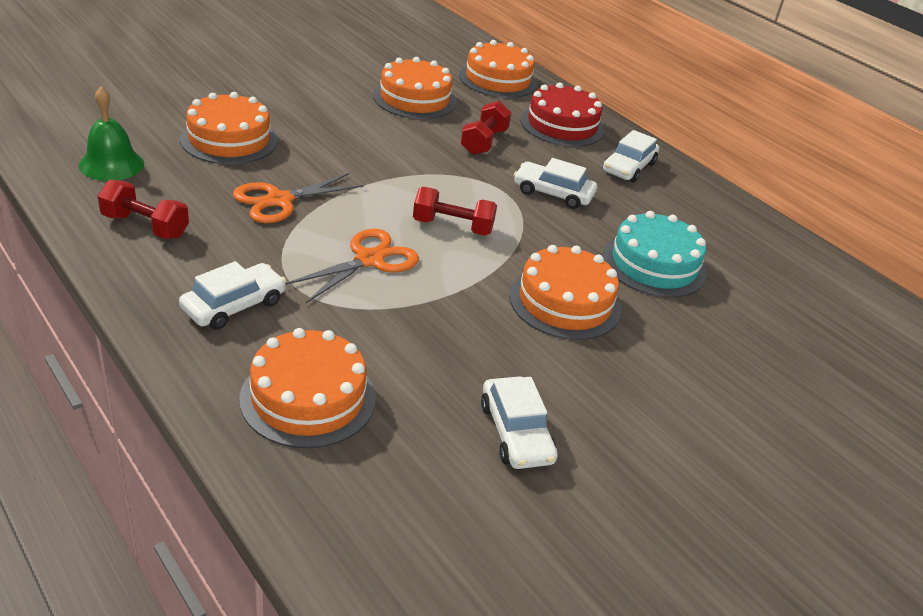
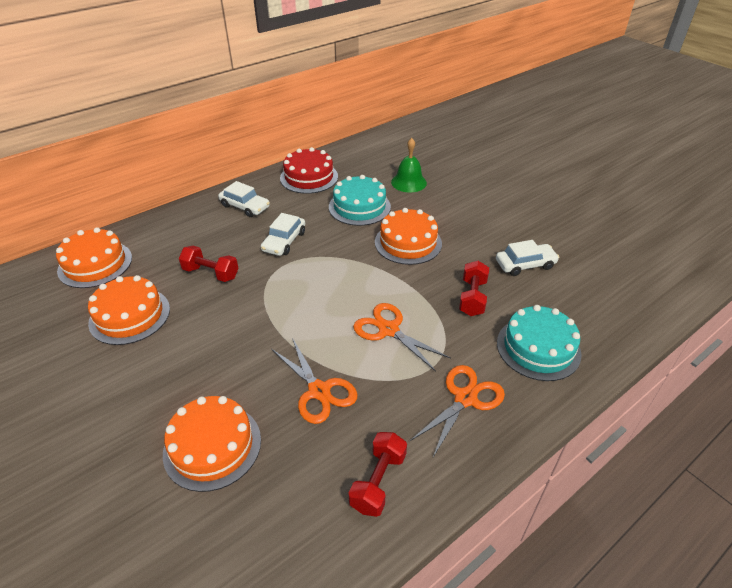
camera: 85 degrees left, 5 degrees up
(111, 164) = (271, 543): green bell -> green bell (409, 182)
(234, 305) = (465, 398): white car -> orange scissors
(308, 398) = (538, 348): orange cake -> turquoise cake
(452, 227) = (337, 289): red dumbbell -> red dumbbell (472, 298)
(562, 125) = (182, 232): red cake -> red cake (309, 177)

